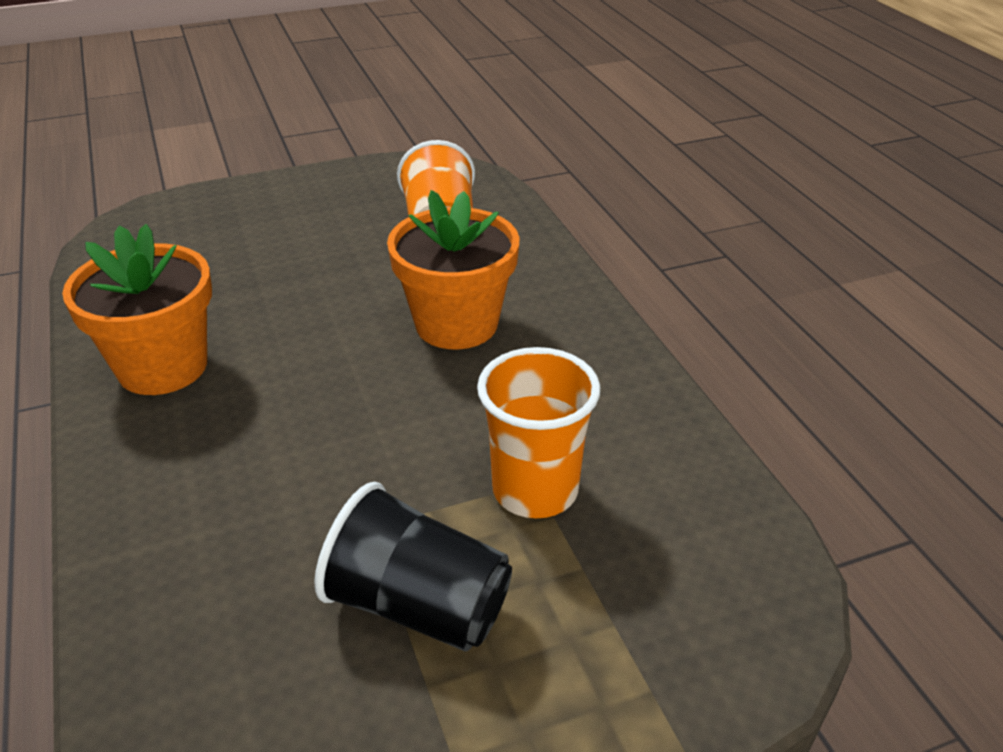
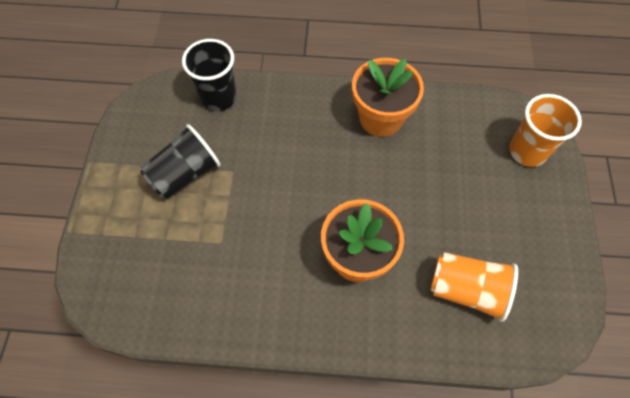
camera: 115 degrees right, 25 degrees up
(169, 639) = (219, 98): none -> black cup
(535, 490) = (216, 241): orange cup -> orange cup (527, 151)

